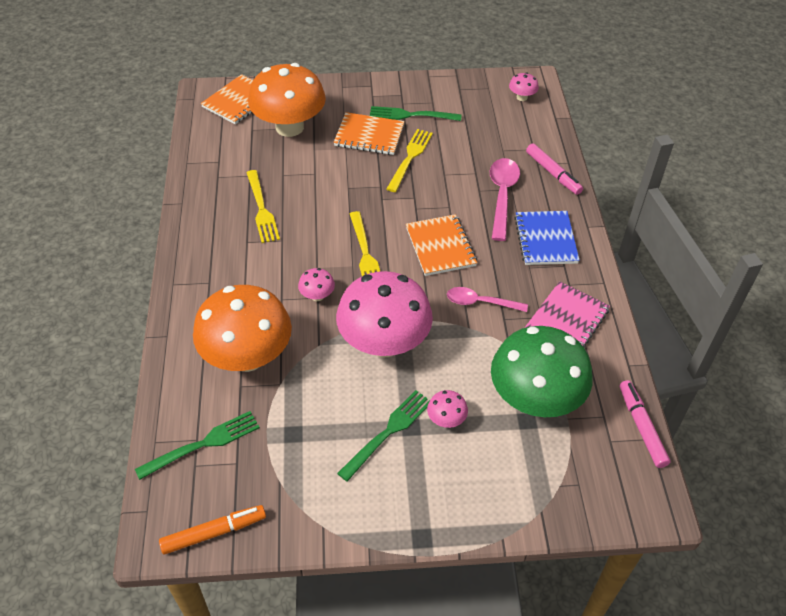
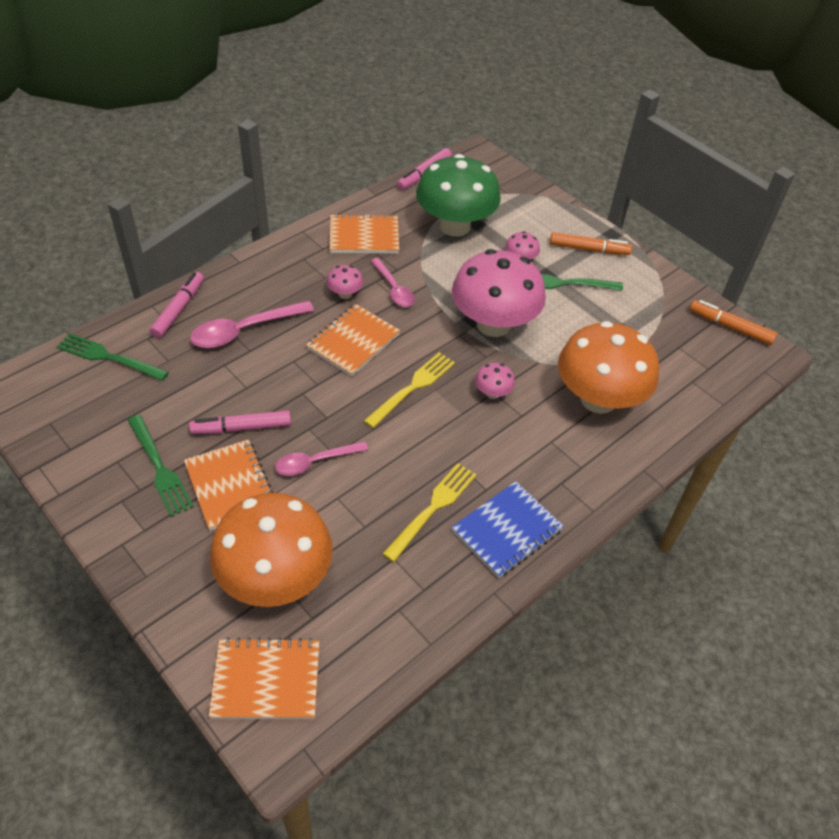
camera: 130 degrees left, 0 degrees up
(203, 444) = (690, 375): green fork -> green fork (109, 357)
(350, 176) = (315, 462): none -> pink spoon
(410, 158) = (242, 428): yellow fork -> pink marker
(416, 494) = (589, 249): none -> orange marker
(522, 97) = (51, 385): pink mushroom -> pink mushroom (345, 294)
(545, 239) = (281, 280): blue notebook -> blue notebook (507, 530)
(567, 320) = (364, 236): pink notebook -> orange notebook

